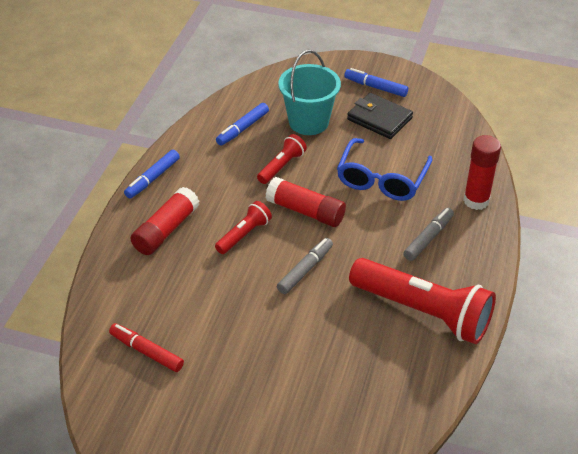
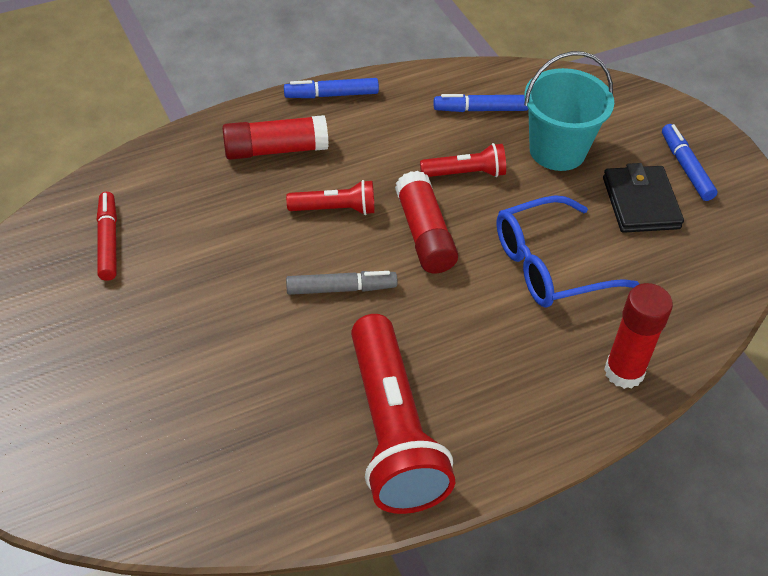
camera: 45 degrees right, 5 degrees up
(428, 238) = (510, 364): grey marker -> none

